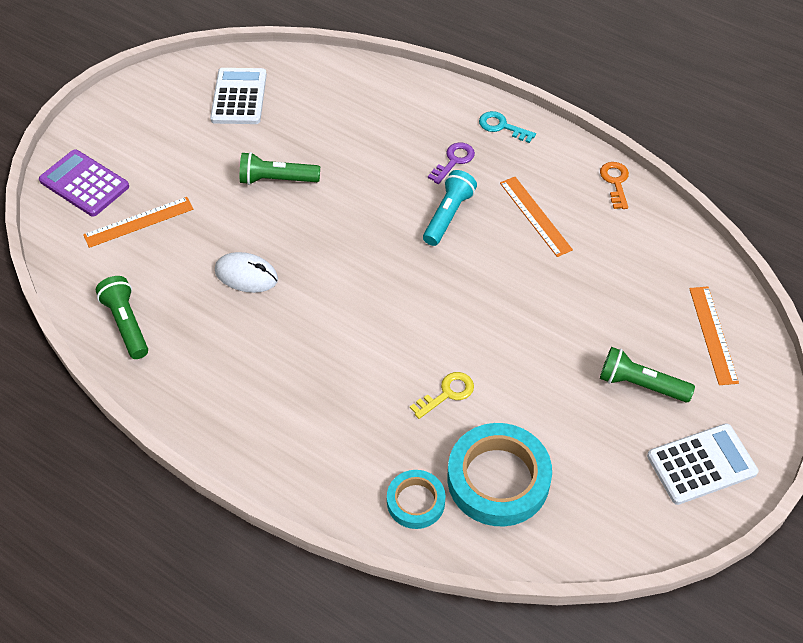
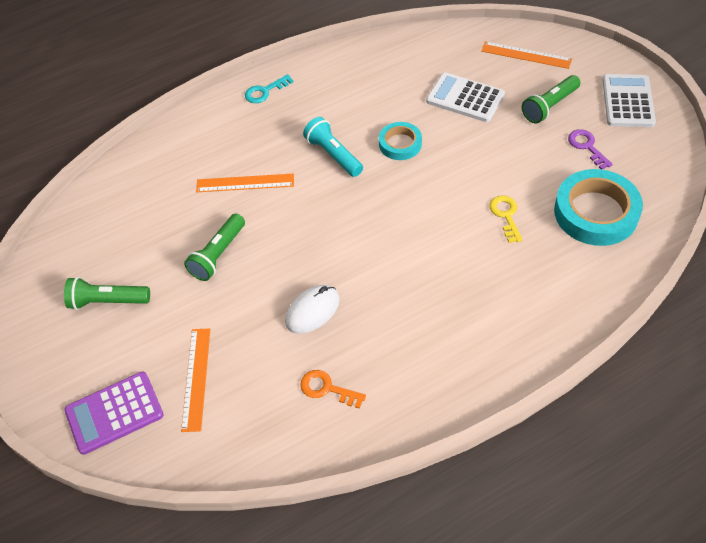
camera: 60 degrees left, 0 degrees up
(126, 324) = (314, 423): green flashlight -> green flashlight (108, 301)
(239, 97) = (98, 252): white calculator -> white calculator (465, 98)
(416, 502) = (596, 269): turquoise tape -> turquoise tape (400, 144)
(454, 161) = (280, 132): purple key -> purple key (587, 147)
(535, 216) = (366, 105): orange ruler -> orange ruler (245, 183)
(615, 182) = (363, 51): orange key -> orange key (327, 389)

